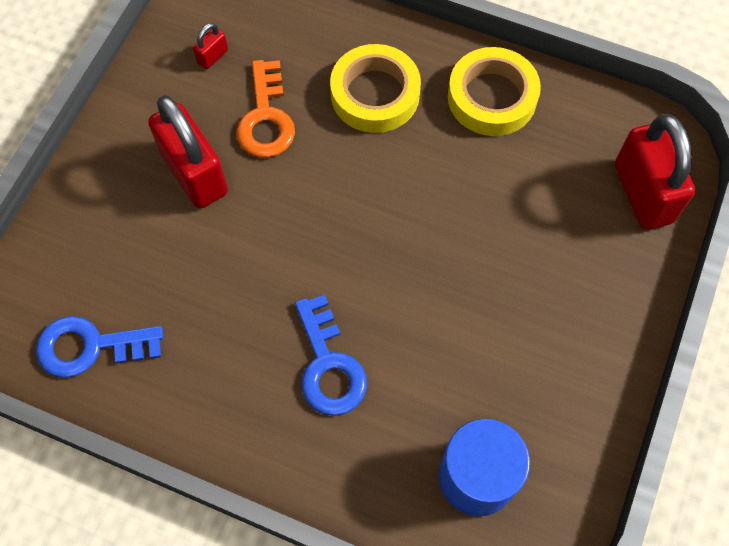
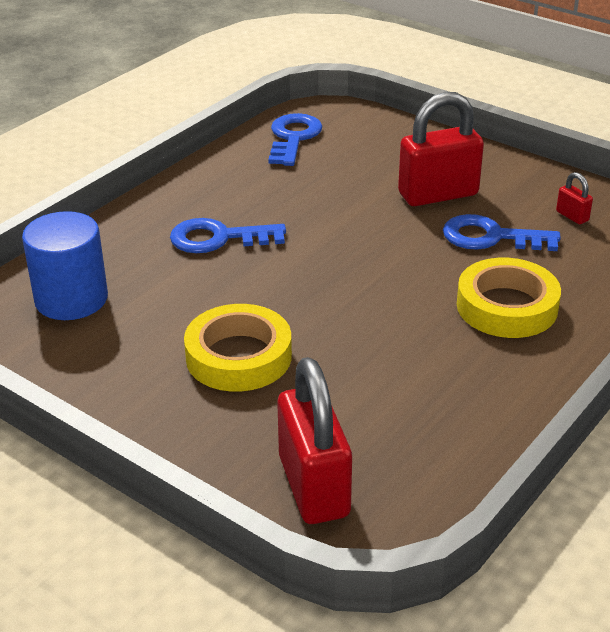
camera: 105 degrees right, 30 degrees down
(266, 118) = (491, 237): orange key -> blue key
(492, 97) = (485, 390): yellow tape -> yellow tape (238, 356)
(643, 193) = (313, 486): red padlock -> red padlock turned 75 degrees clockwise

